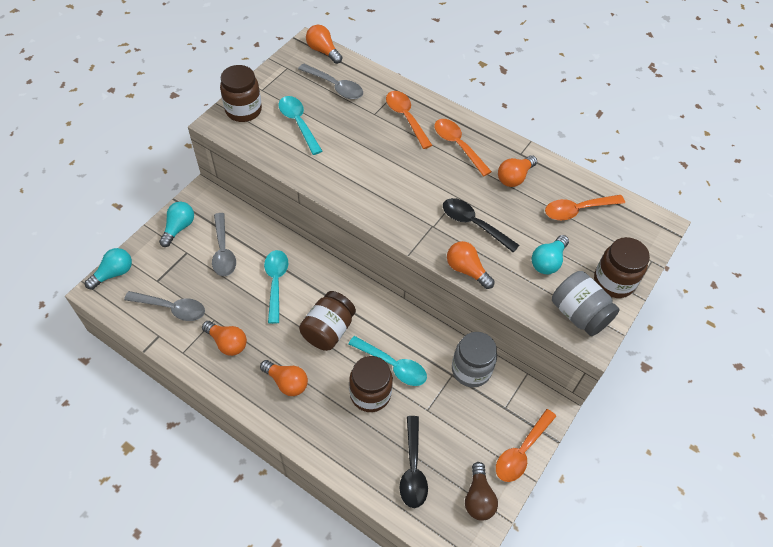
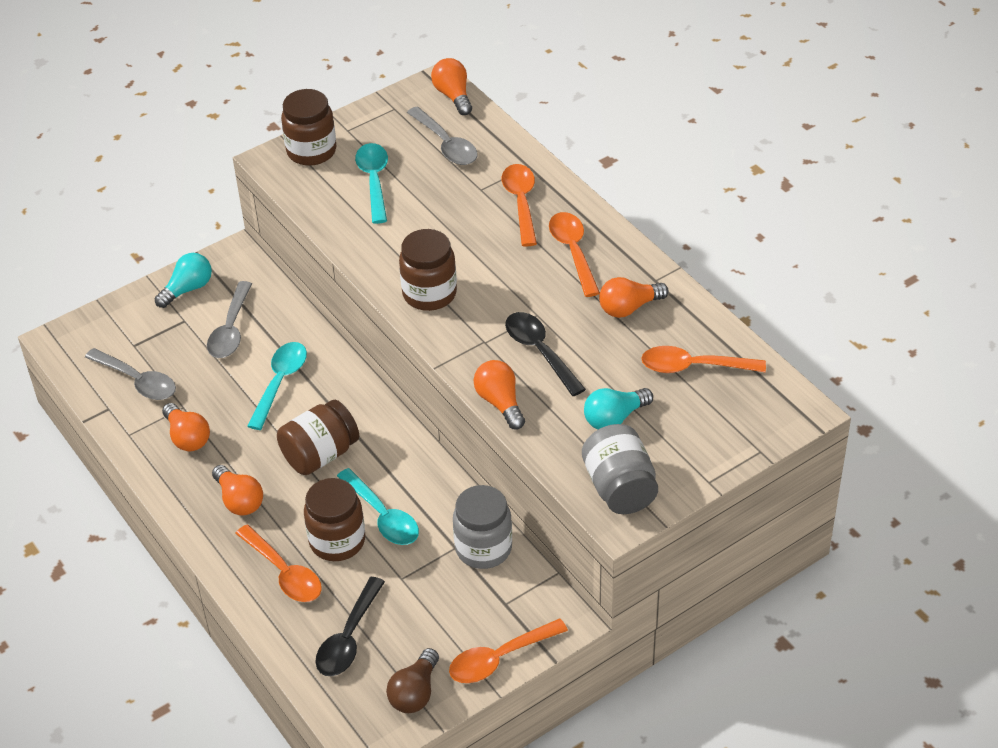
camera: 25 degrees right, 10 degrees down
(114, 273) = (86, 324): turquoise light bulb -> none
(344, 431) = (284, 573): none -> orange spoon
(613, 281) = (690, 463): brown jar -> brown jar (429, 294)

